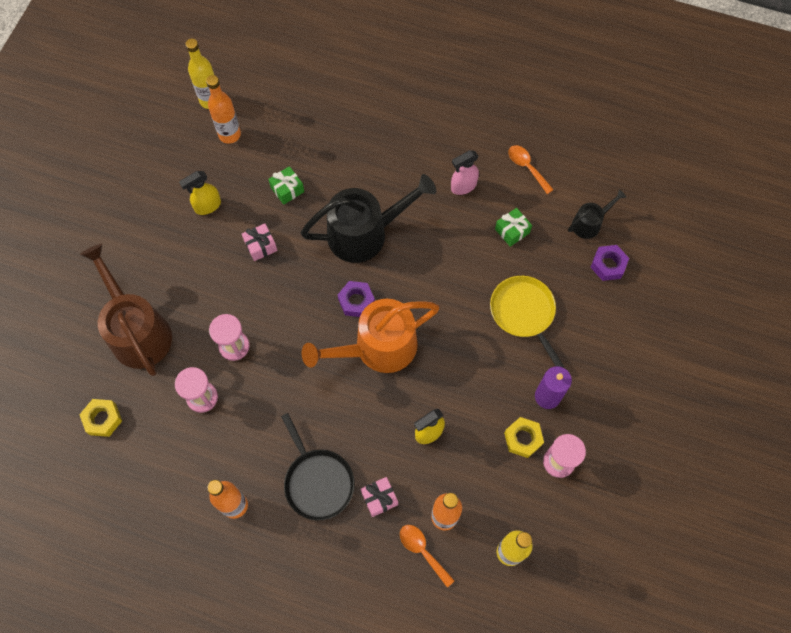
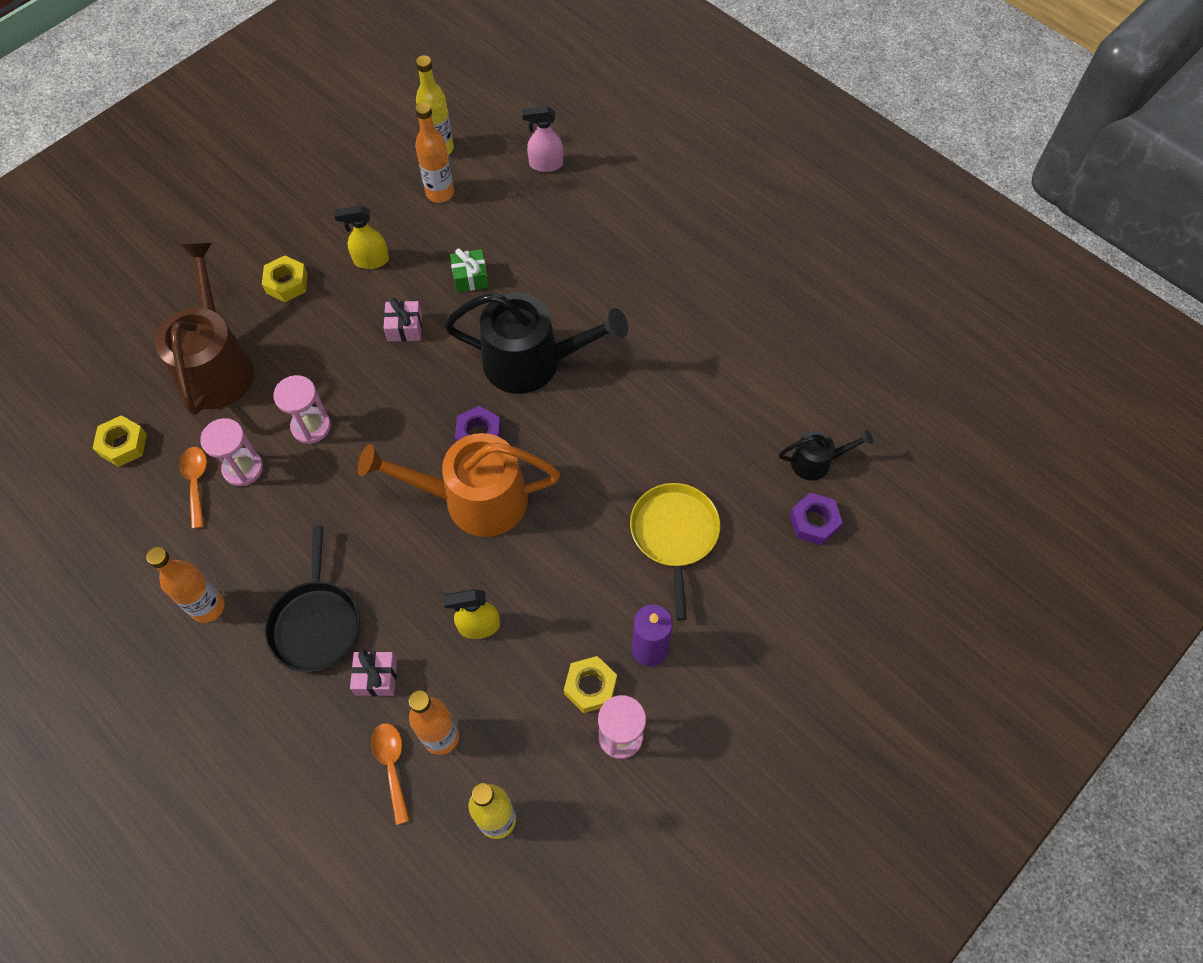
camera: 25 degrees right, 5 degrees down
(154, 248) = (287, 283): none -> yellow nut
(463, 186) = (680, 355): pink spray bottle -> pink spray bottle (545, 164)
(512, 231) = (712, 431): green gift -> none
(527, 167) = (772, 364): orange spoon -> orange spoon (196, 483)

